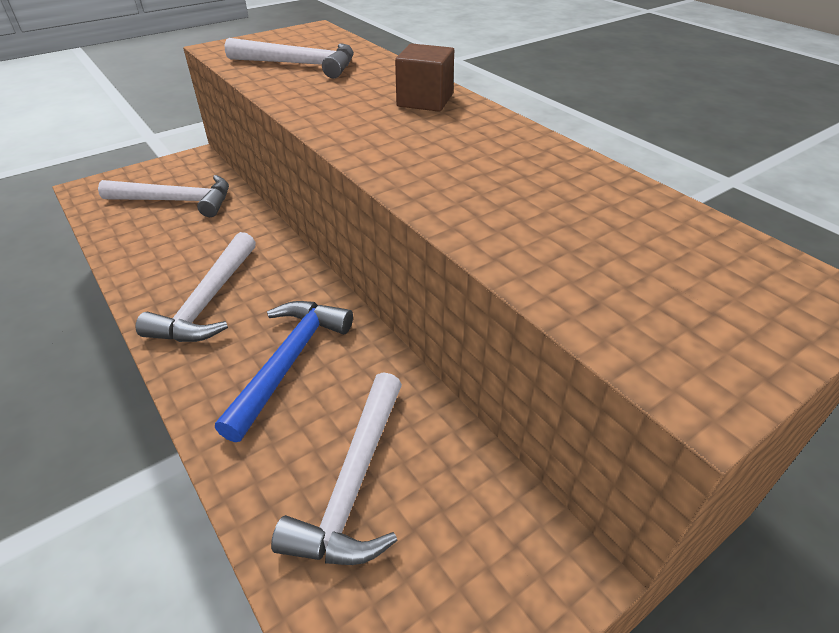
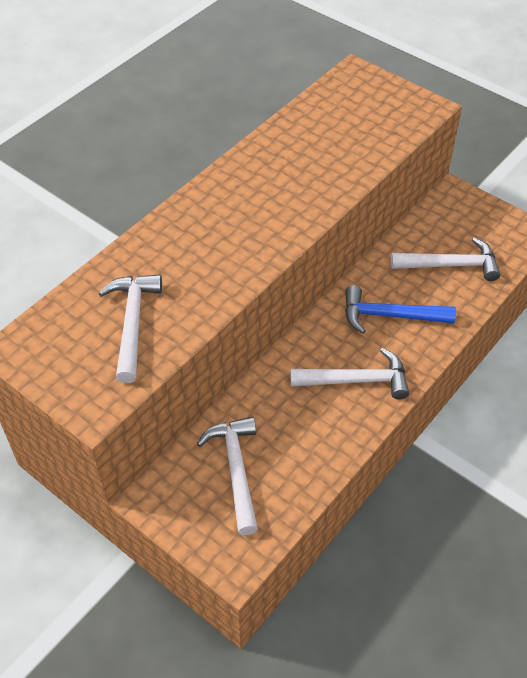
camera: 105 degrees left, 10 degrees up
(425, 100) = (193, 223): brown cube -> none

